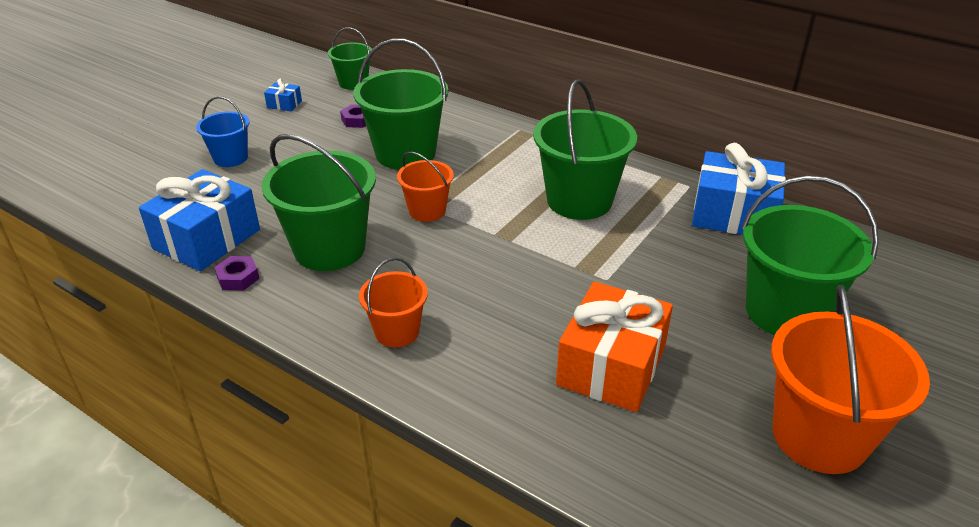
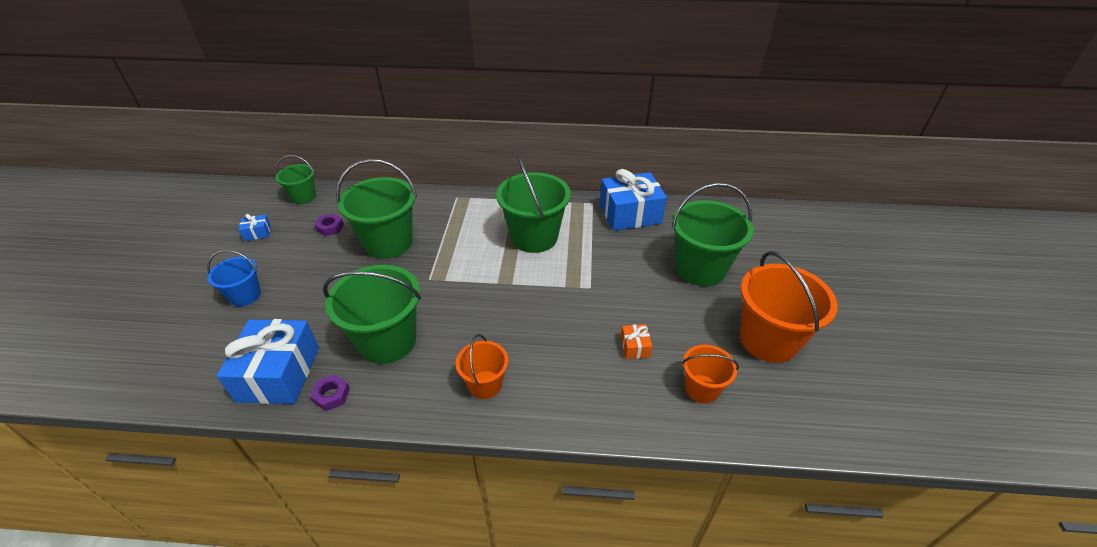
camera: 30 degrees left, 5 degrees up
(427, 211) = (438, 283): orange bucket -> orange bucket (701, 389)
(611, 366) = (635, 347): orange gift -> orange gift, size x0.43

